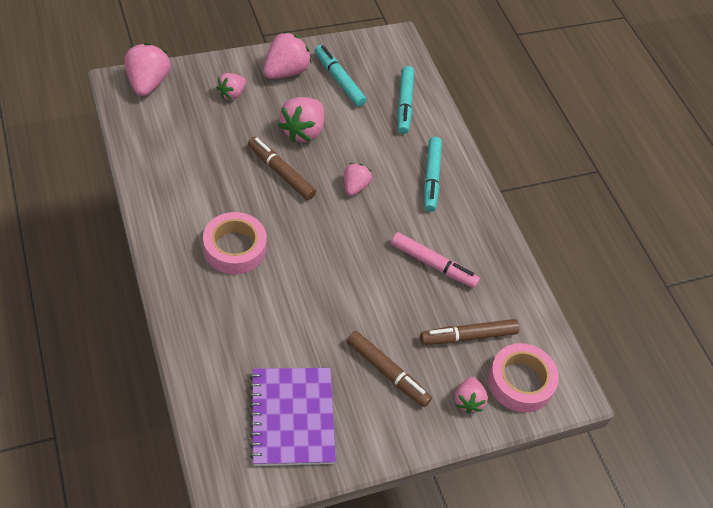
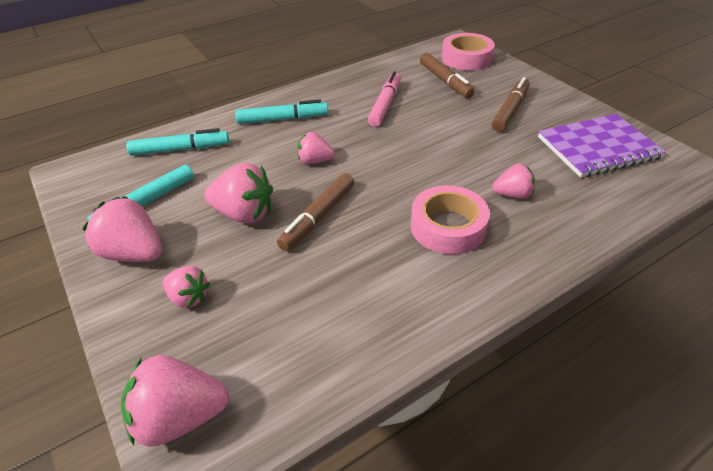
camera: 95 degrees left, 10 degrees down
(468, 401) = (501, 75): pink strawberry -> pink strawberry (512, 194)

